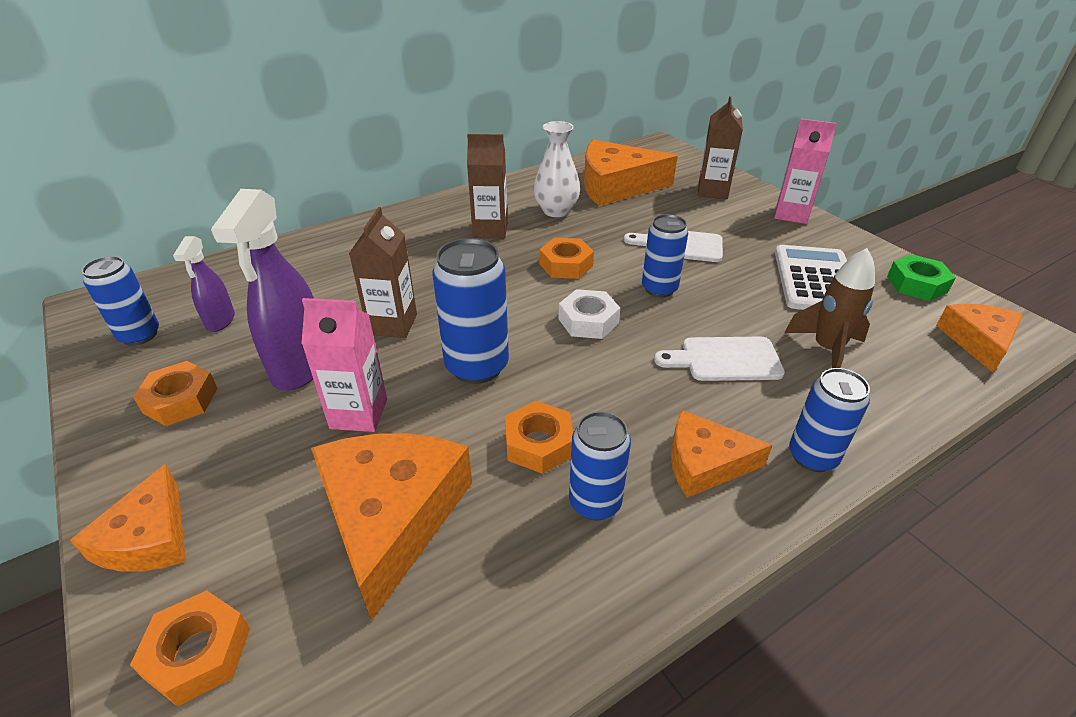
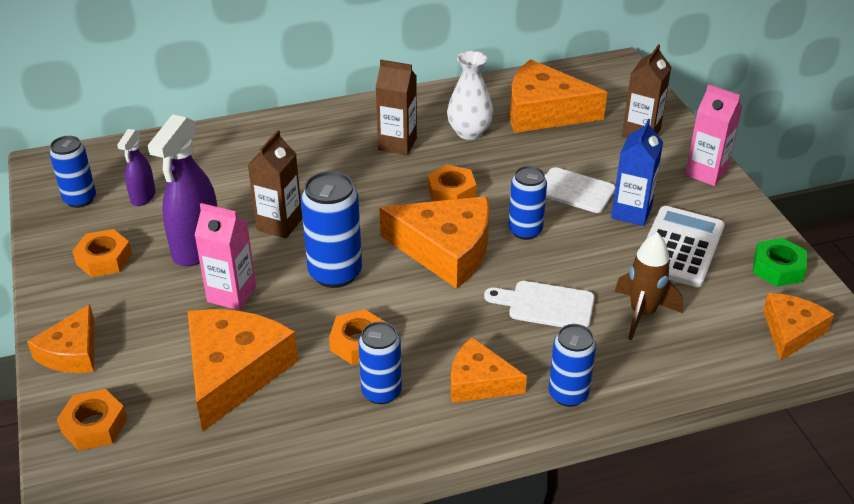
camera: 15 degrees right, 0 degrees up
(588, 321) = (445, 250): white nut -> orange cheese
(749, 257) = (631, 212): none -> blue carton

